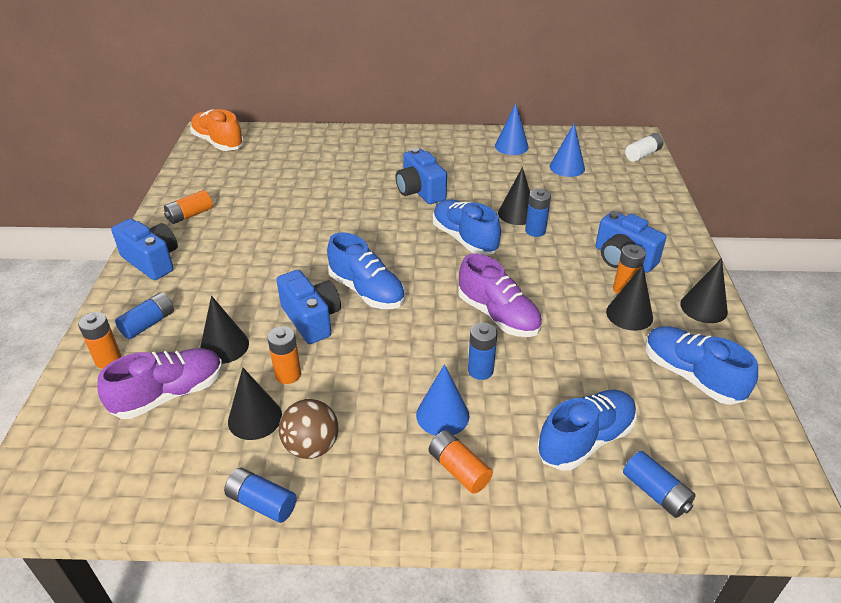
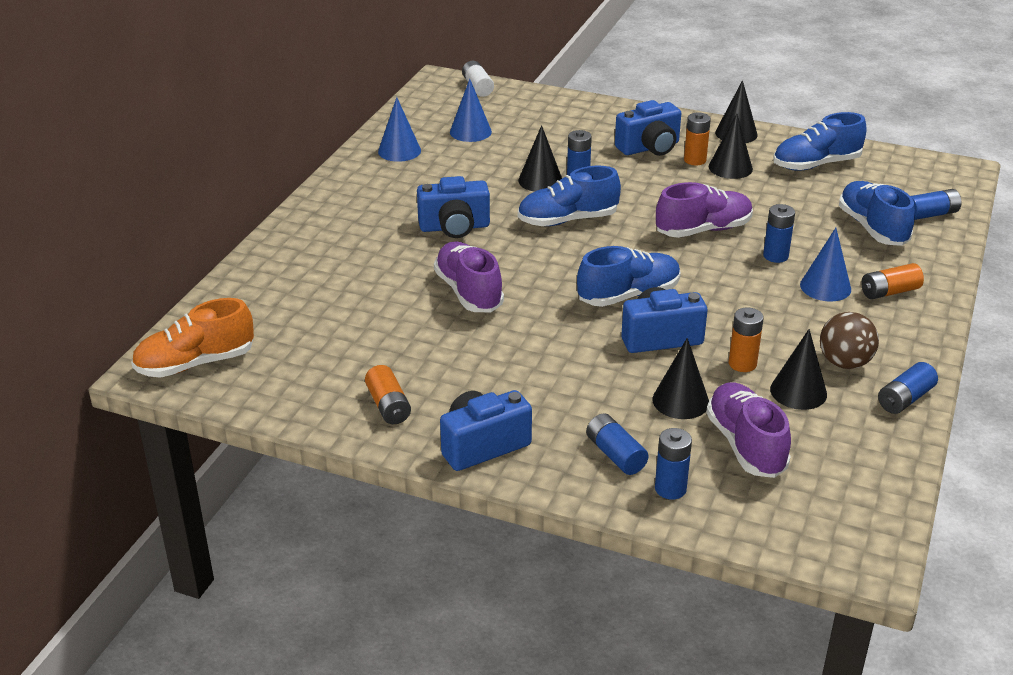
camera: 70 degrees left, 5 degrees down
(108, 360) = (670, 489): orange battery -> blue battery
(336, 216) = (469, 292): none -> purple shoe

